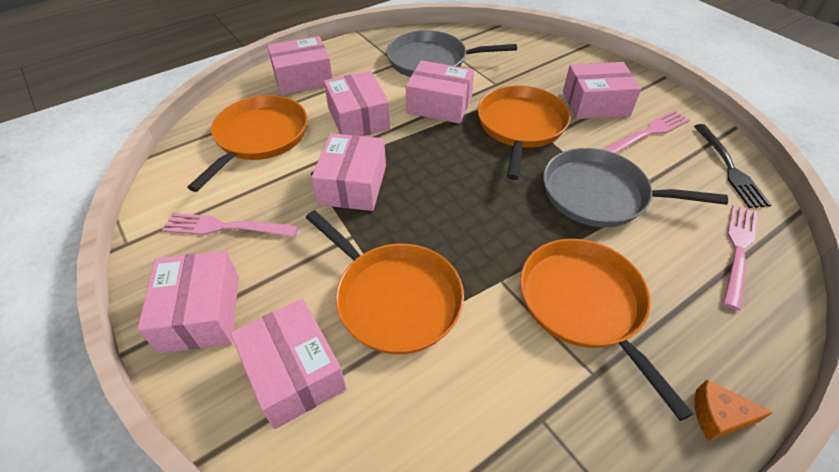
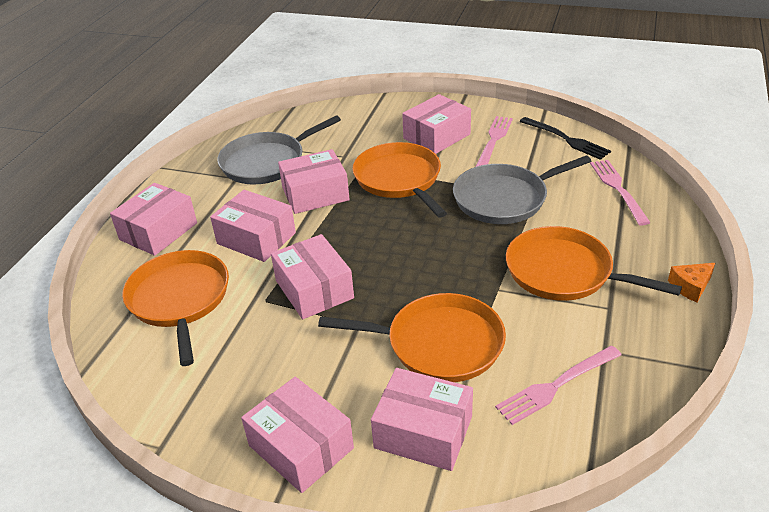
camera: 35 degrees left, 10 degrees down
(226, 227) = (241, 380): pink fork -> pink fork (556, 386)

